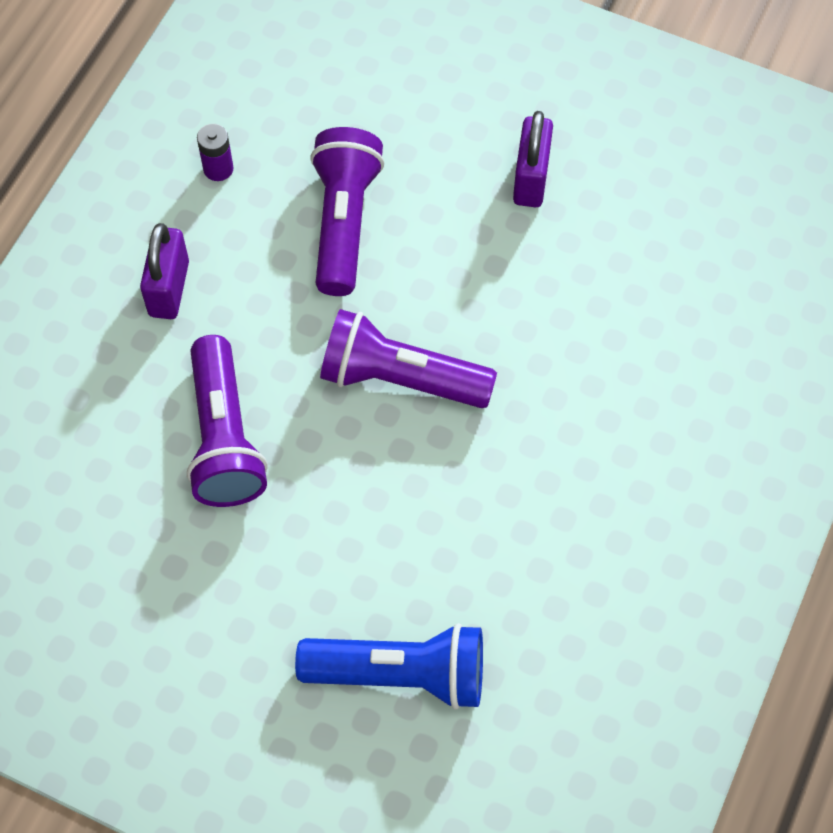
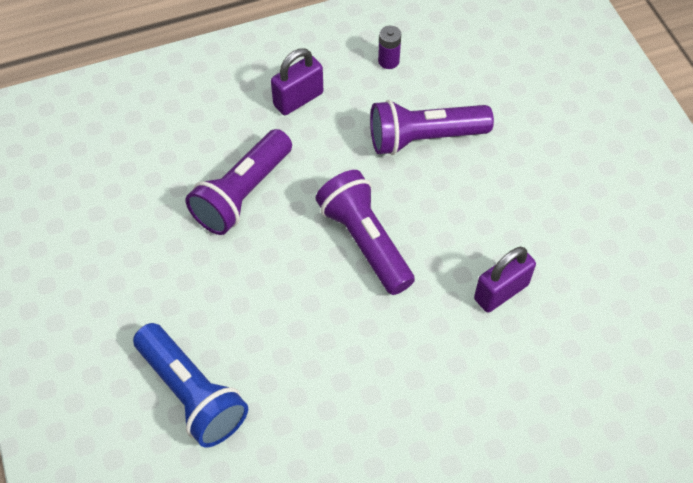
camera: 45 degrees right, 5 degrees down
(344, 222) = (424, 138): purple flashlight -> purple flashlight turned 150 degrees counterclockwise
(531, 179) = (556, 197): purple padlock -> purple padlock (501, 292)

